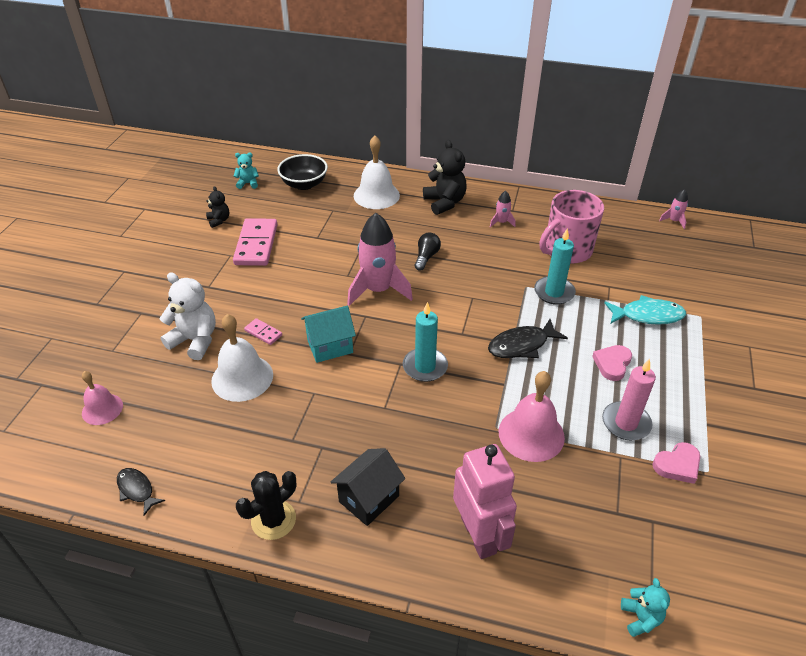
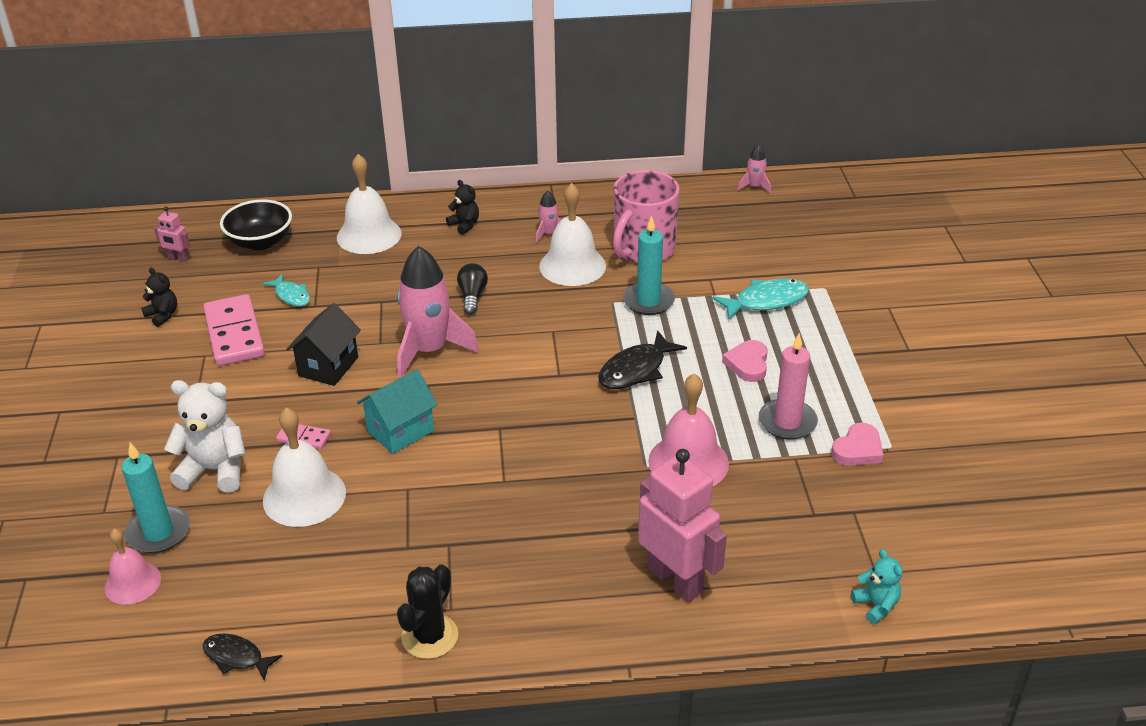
camera: 20 degrees left, 5 degrees down
(248, 183) = (178, 258): turquoise teddy bear -> pink robot
(305, 226) = (291, 295): none -> turquoise fish
(369, 498) = (533, 581): black house -> black house (328, 366)
(425, 367) = (531, 423): turquoise candle -> turquoise candle (158, 532)
(444, 202) = (464, 225): black teddy bear -> black teddy bear, size x0.55
(508, 251) = (572, 266): none -> white bell

